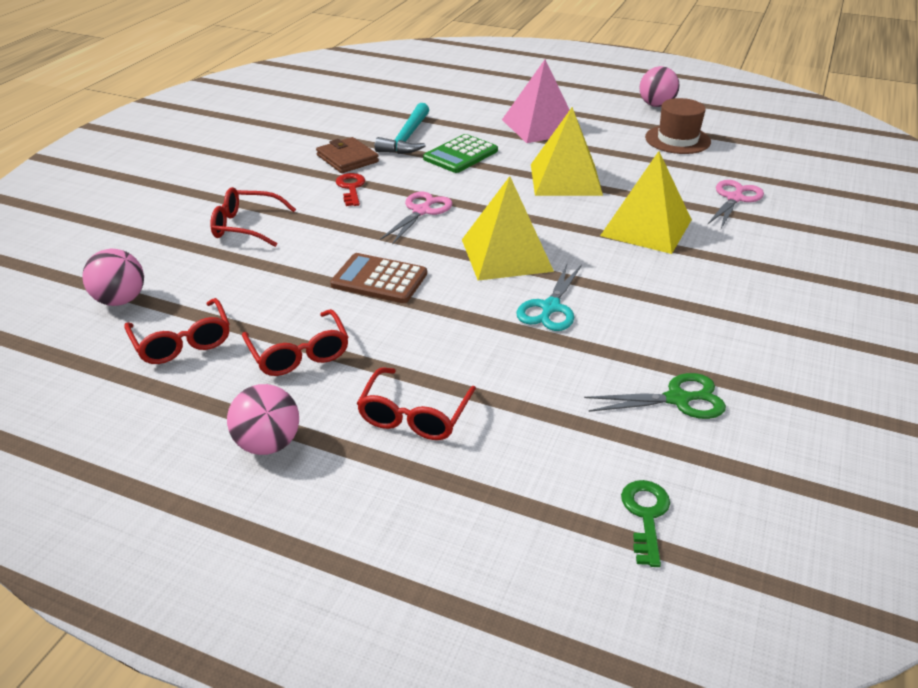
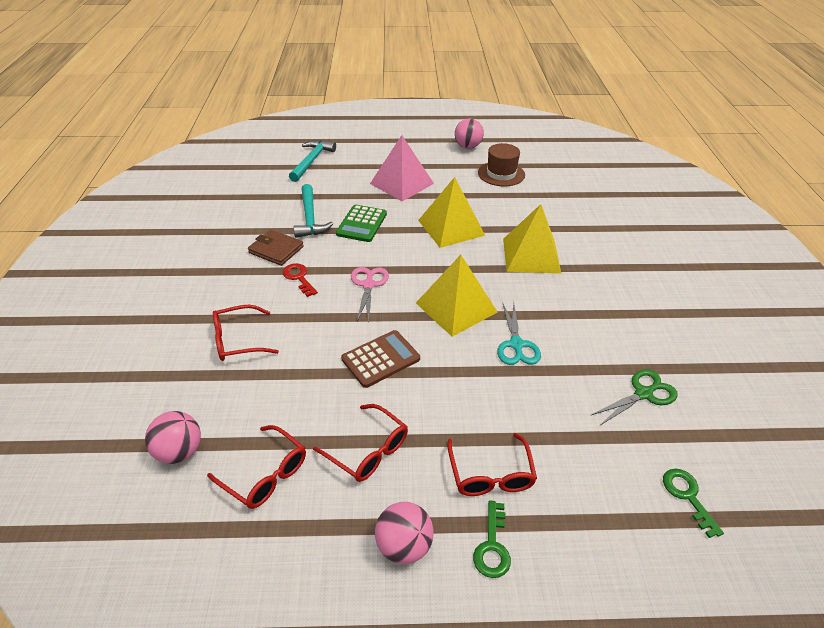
camera: 25 degrees left, 5 degrees up
(361, 478) = (492, 546): none -> green key
(379, 279) = (380, 359): brown calculator -> brown calculator turned 150 degrees clockwise
(452, 87) = (312, 161): none -> turquoise hammer
(735, 198) = (568, 215): pink scissors -> none

